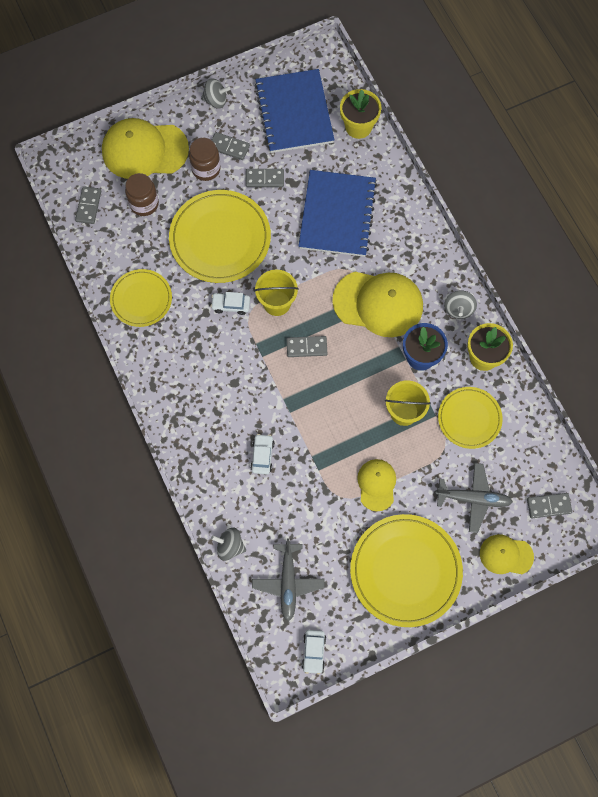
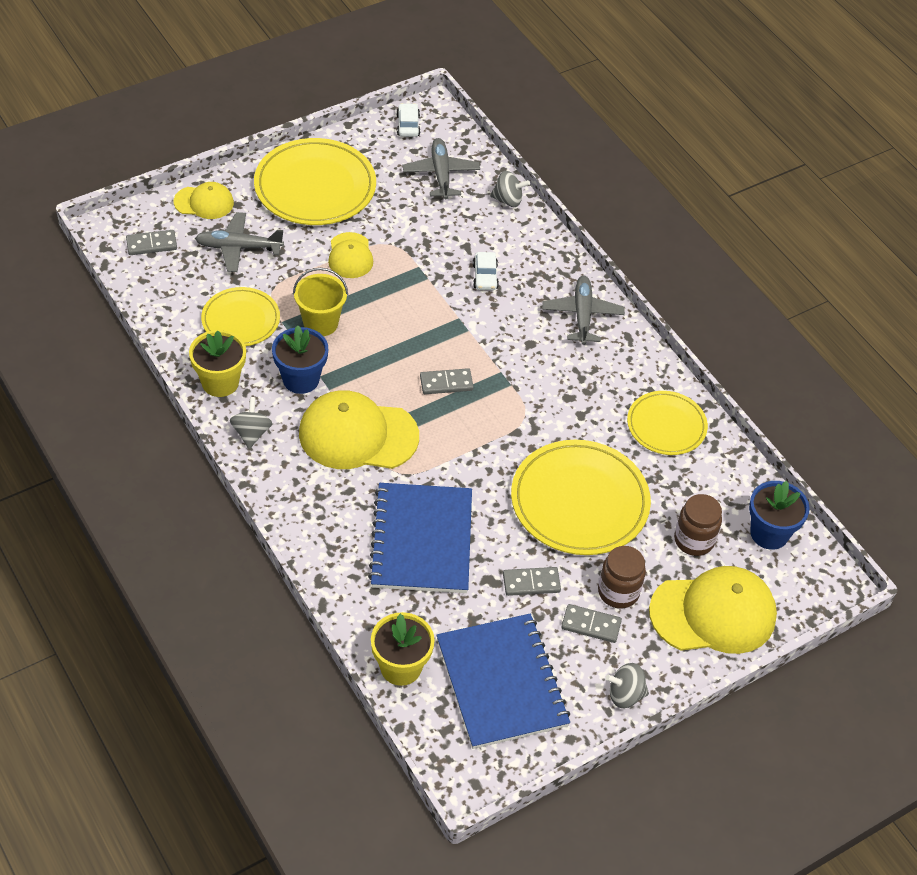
camera: 170 degrees right, 20 degrees down
(88, 206) = (769, 533): grey domino -> blue flower pot
(186, 410) = (582, 315): none -> grey plane
(231, 305) = (550, 424): white car -> none
(277, 303) = (491, 429): yellow bucket -> none

